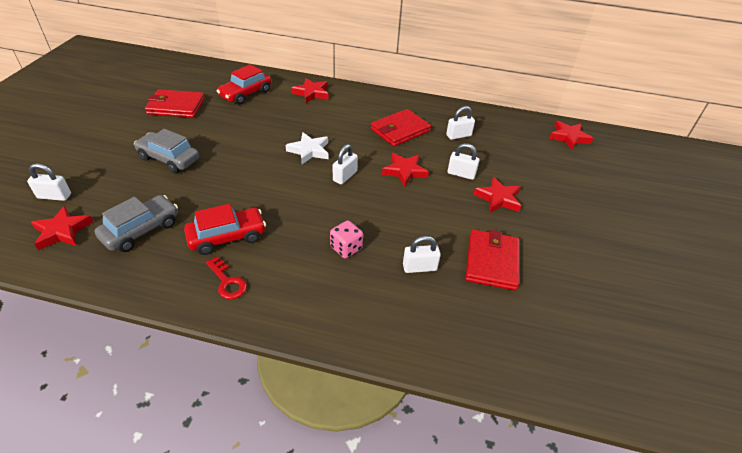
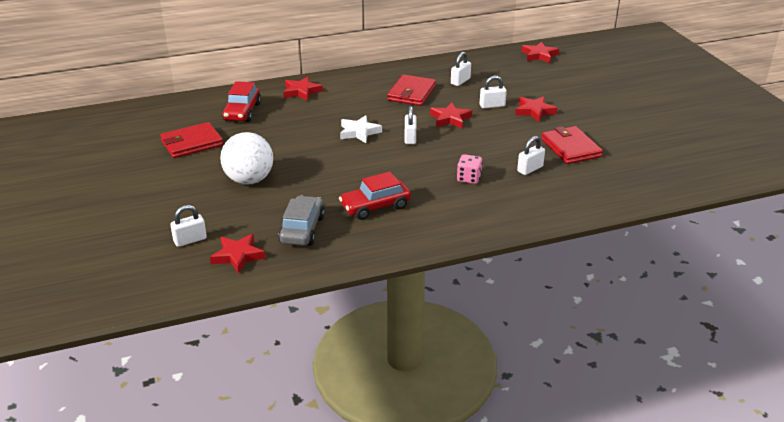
camera: 30 degrees left, 10 degrees down
(169, 159) = (249, 180): grey car -> white ball
(227, 237) = (375, 206): red car -> red car turned 150 degrees counterclockwise
(227, 282) = (413, 229): red key -> none

